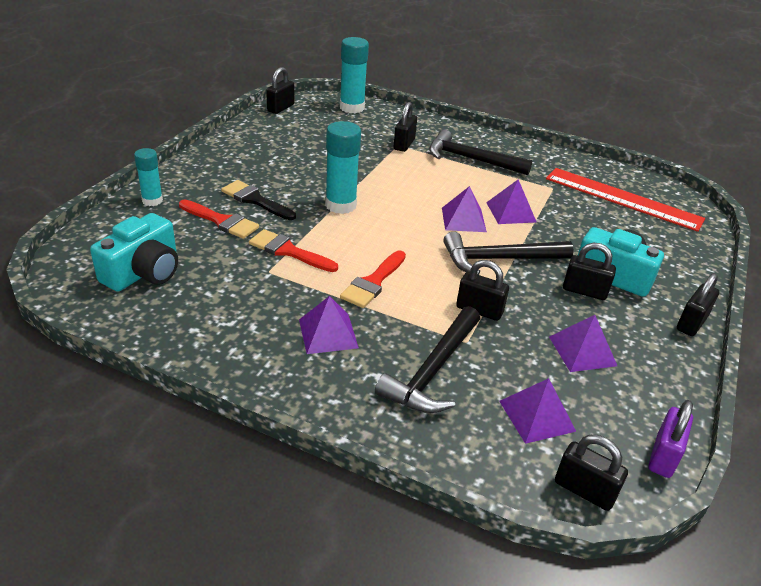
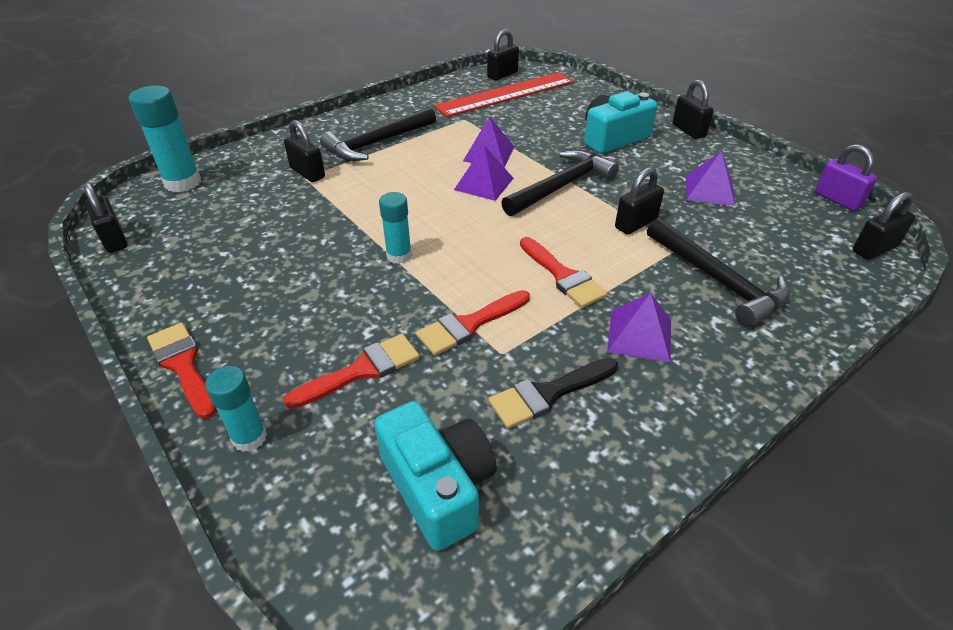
camera: 60 degrees left, 5 degrees up
(193, 164) = (183, 365): none -> red brush
(255, 200) = (334, 324): black brush -> black brush (548, 394)
(340, 205) = (399, 256): turquoise glue stick -> turquoise glue stick, size x0.62
(499, 259) = (562, 186): black hammer -> black hammer turned 150 degrees counterclockwise
(537, 416) = (787, 242): purple pyramid -> none
(584, 291) = (629, 160): black padlock -> black padlock (502, 75)

